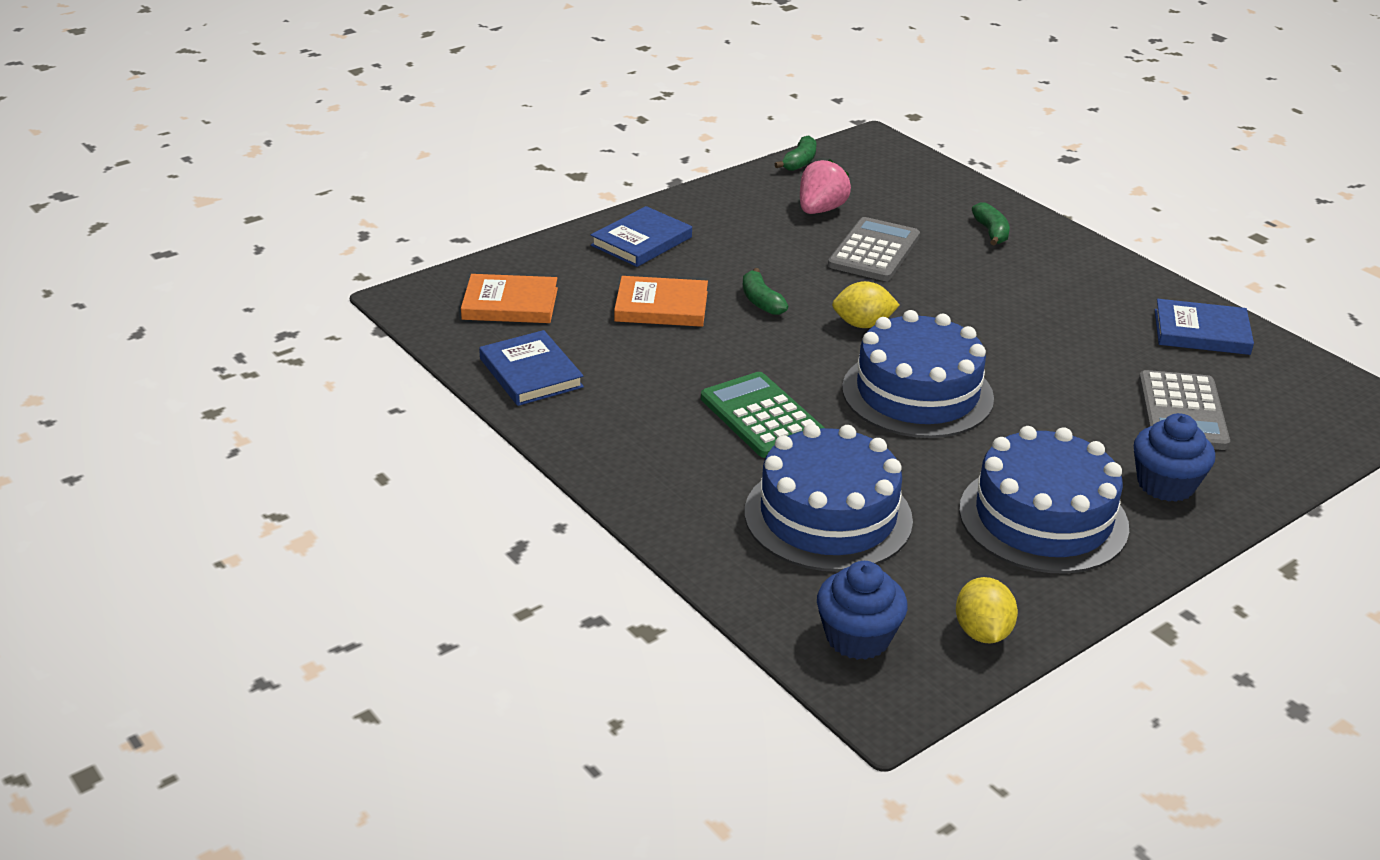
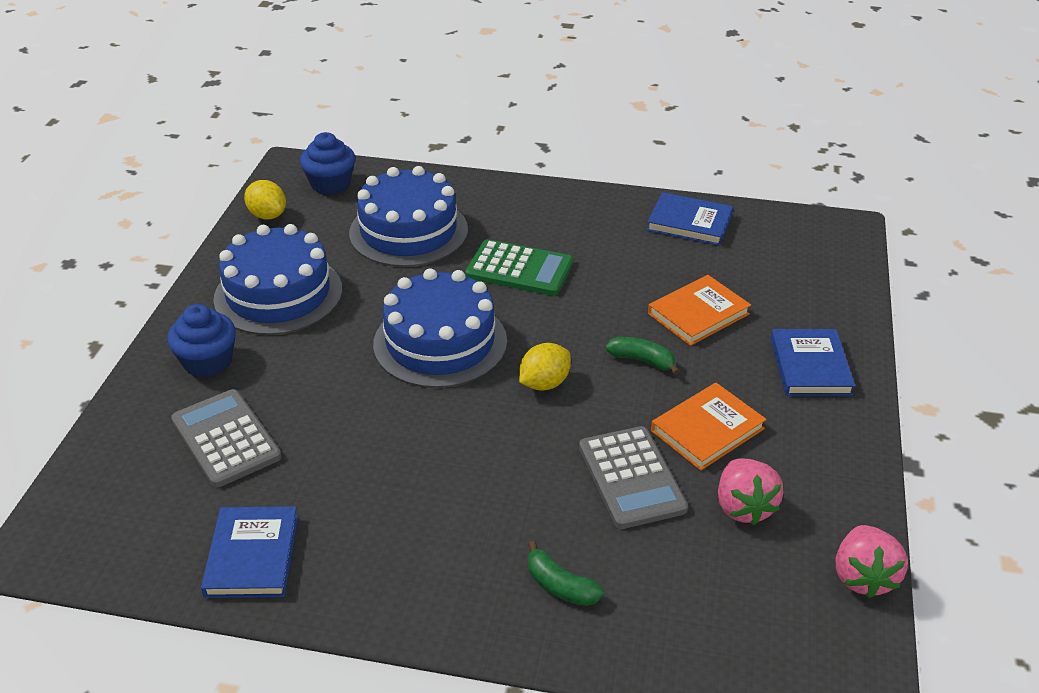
camera: 140 degrees right, 5 degrees up
(510, 304) = (787, 259): orange book -> orange book (707, 430)
(799, 162) = (863, 577): green banana -> pink strawberry
(1201, 332) = (252, 556): blue book -> blue book turned 60 degrees counterclockwise

